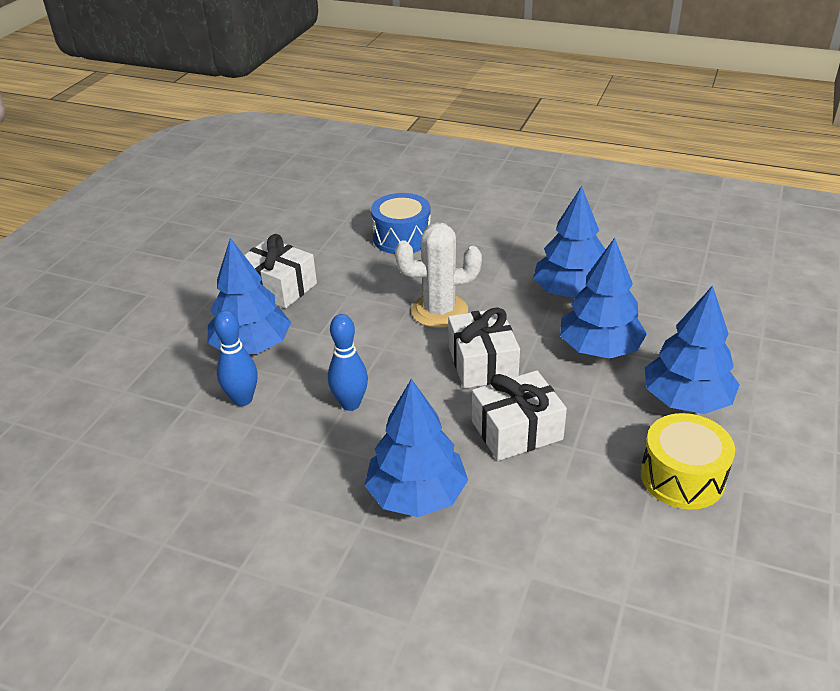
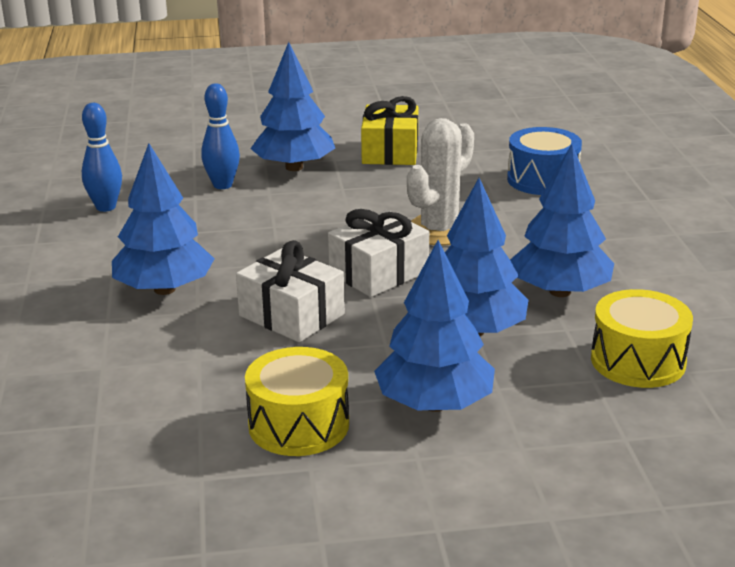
camera: 60 degrees right, 10 degrees down
(279, 287) = (390, 152): white gift -> yellow gift
(350, 404) = (257, 228): blue bowling pin -> blue bowling pin (106, 207)
(439, 311) = (439, 231): white cactus -> white cactus turned 75 degrees clockwise
(677, 297) = (638, 361): none -> yellow drum

